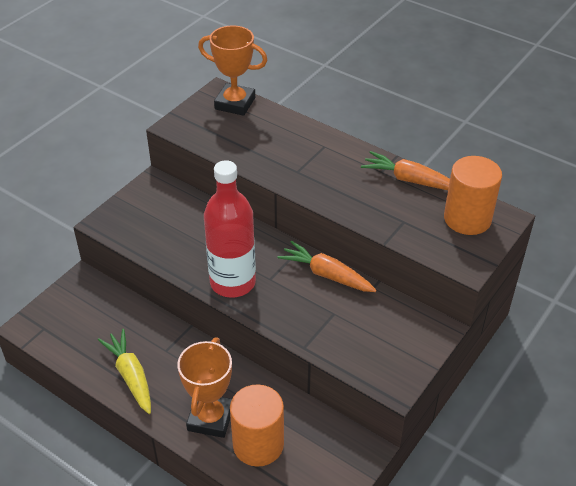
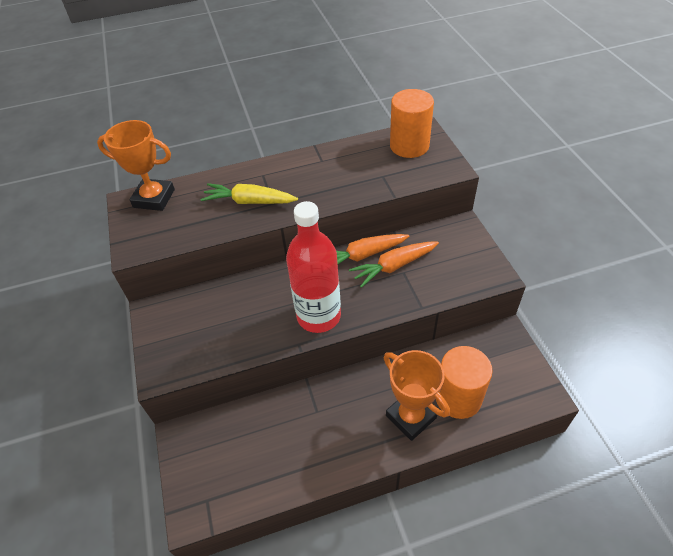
camera: 50 degrees left, 5 degrees up
(130, 375) = (322, 453): yellow carrot -> yellow carrot (249, 201)
(235, 103) = (154, 198): orange trophy -> orange trophy turned 45 degrees clockwise
(409, 180) = (345, 152): orange carrot -> orange carrot (393, 267)

